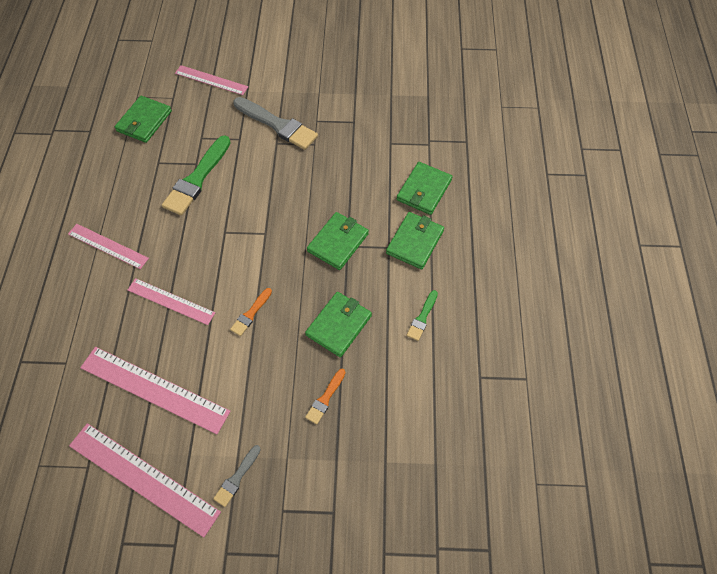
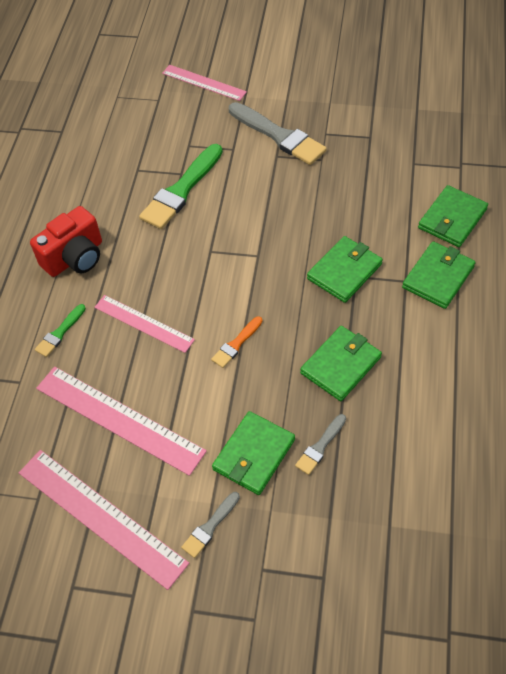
camera: 10 degrees right, 5 degrees down
(108, 246) = (75, 257): pink ruler -> red camera
(144, 121) = (124, 124): green wallet -> green wallet (254, 454)
(325, 398) = (320, 446): orange brush -> grey brush
(422, 317) = (443, 364): green brush -> green brush (60, 333)

